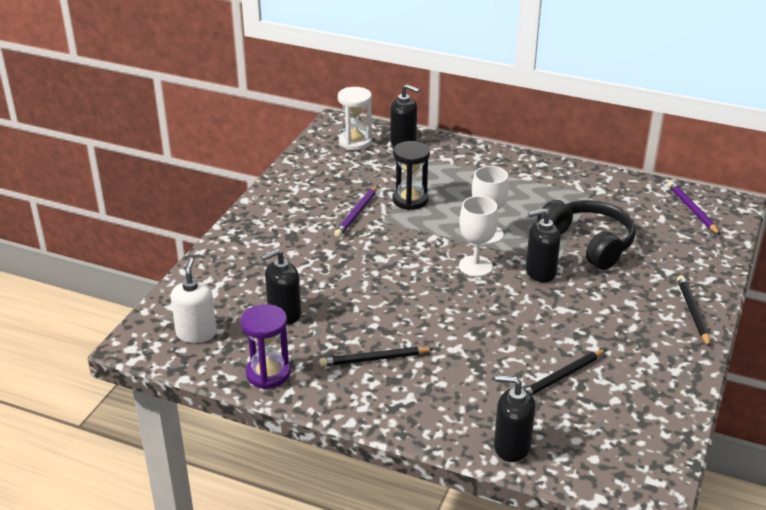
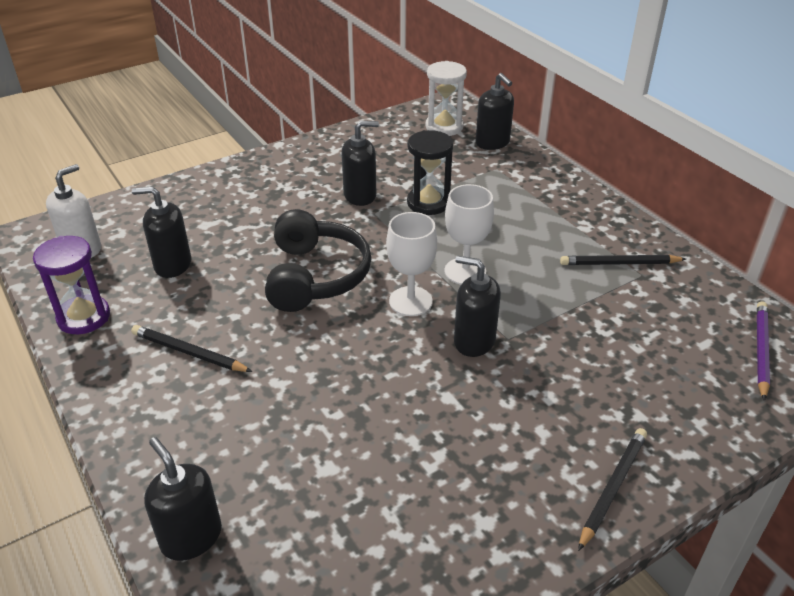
camera: 35 degrees right, 5 degrees up
(357, 213) = (360, 195): purple pencil -> black soap dispenser
(561, 377) = (349, 481): black pencil -> black pencil (619, 263)
(588, 243) = (572, 333): black headphones -> black headphones (315, 276)

